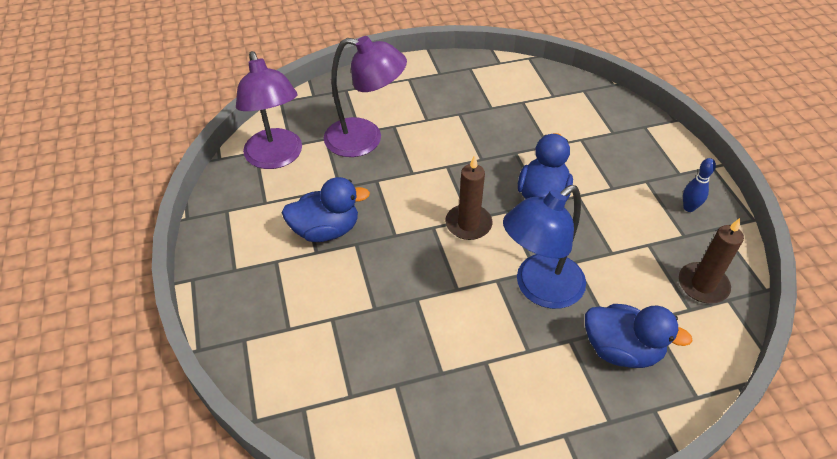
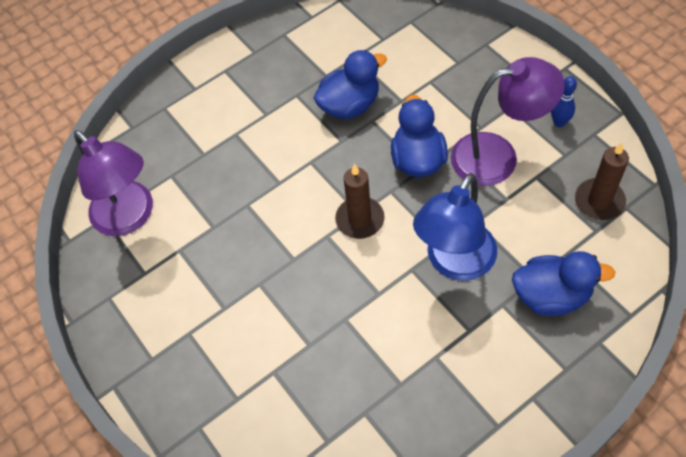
camera: 15 degrees left, 10 degrees up
(326, 230) = (222, 280): blue duck -> blue duck (350, 105)
(365, 139) = (213, 161): purple lamp -> purple lamp (498, 156)

